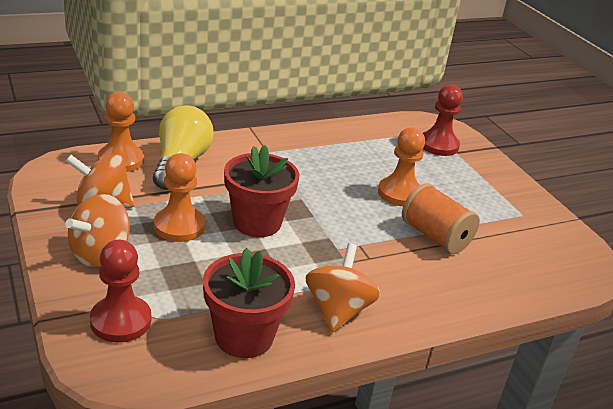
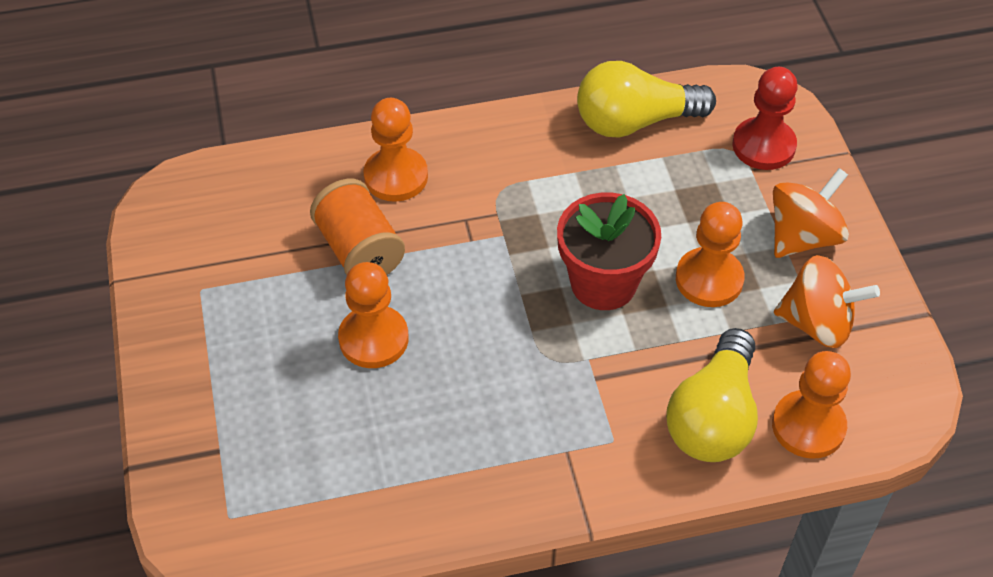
camera: 165 degrees left, 20 degrees up
(244, 337) = (635, 122): red flower pot -> yellow light bulb
(338, 310) = (527, 146): orange spinning top -> none
(435, 283) = (396, 176): none -> orange pawn
(438, 145) = (243, 469): red pawn -> none

